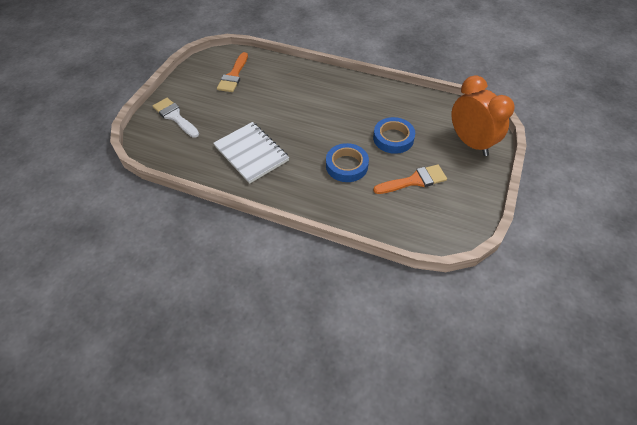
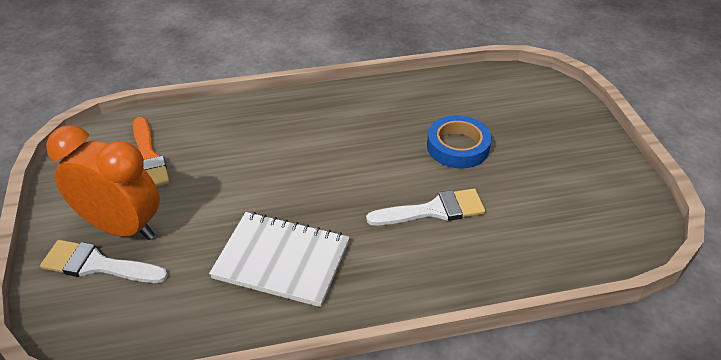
camera: 35 degrees left, 10 degrees down
(346, 166) = (434, 210): blue tape -> white brush
(414, 181) = (534, 188): orange brush -> none
(470, 143) = (550, 111): orange clock -> orange clock (122, 227)

